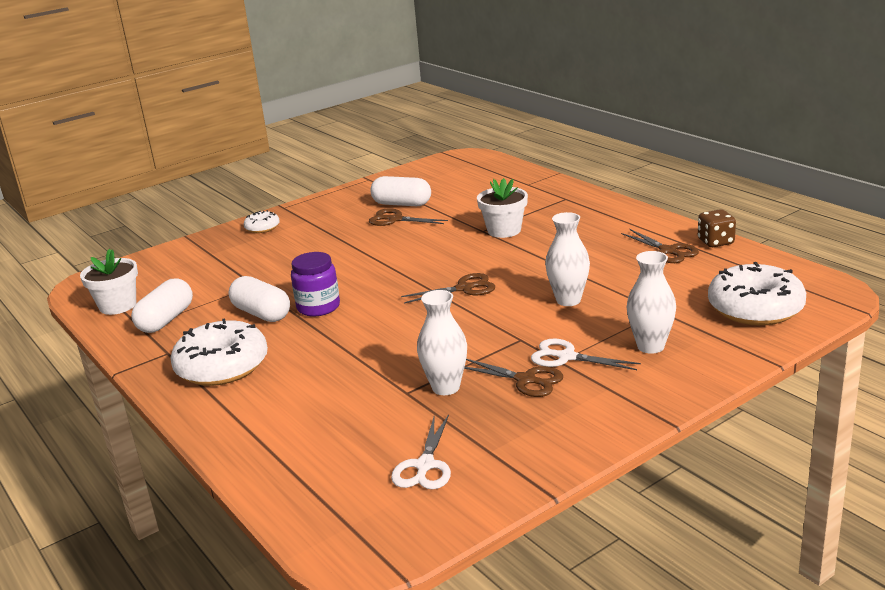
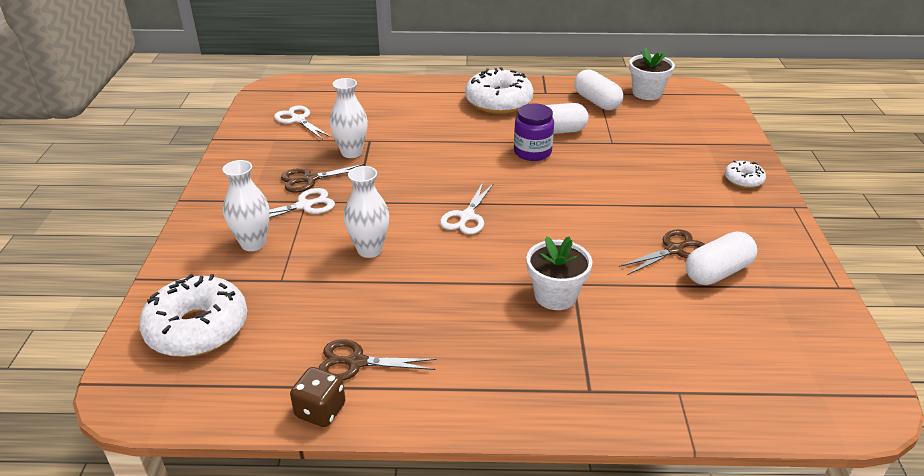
camera: 125 degrees right, 10 degrees up
(464, 289) = (466, 217): brown scissors -> white scissors

